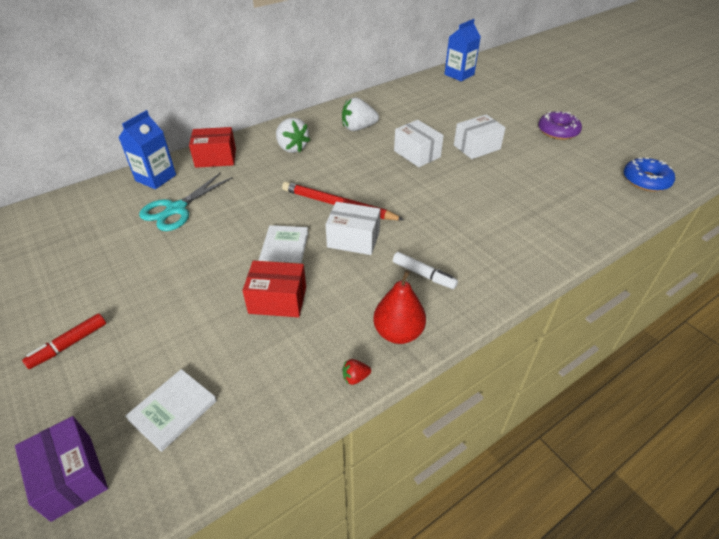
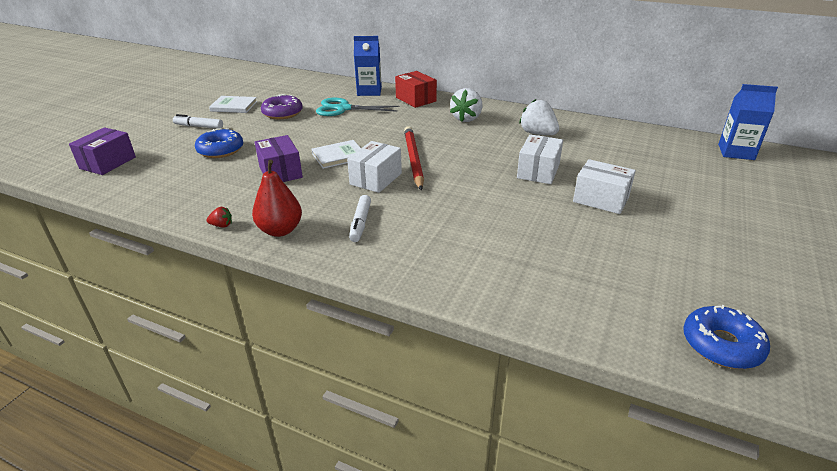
camera: 60 degrees right, 10 degrees down
(69, 345) = (199, 126): red marker -> white marker
(168, 338) = (220, 150): none -> blue donut
(173, 410) = (163, 172): white book -> white book (234, 106)
(277, 300) = (280, 172): red box -> purple box
(353, 239) = (376, 179): white box -> white box turned 45 degrees clockwise
(355, 377) = (222, 225): red strawberry -> red strawberry turned 135 degrees clockwise
(558, 131) = (727, 245): purple donut -> purple donut (282, 113)

